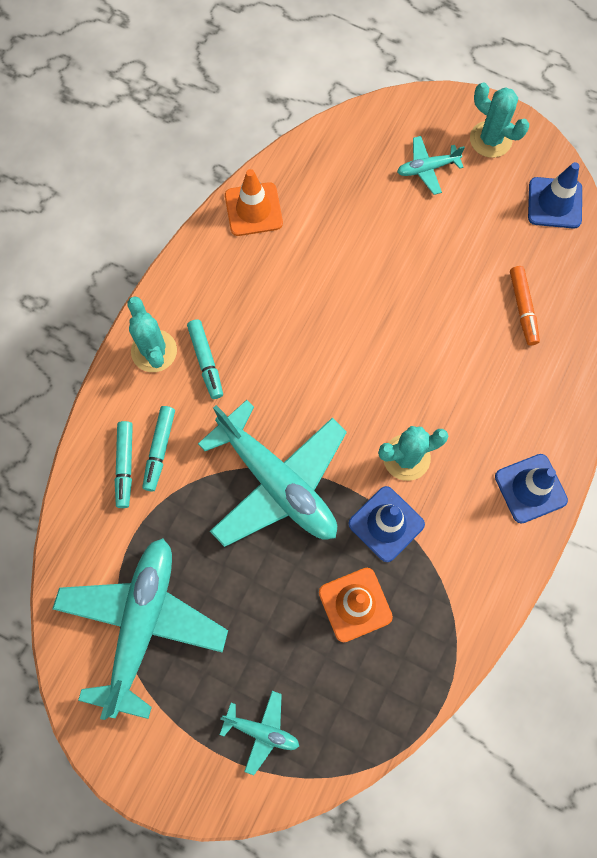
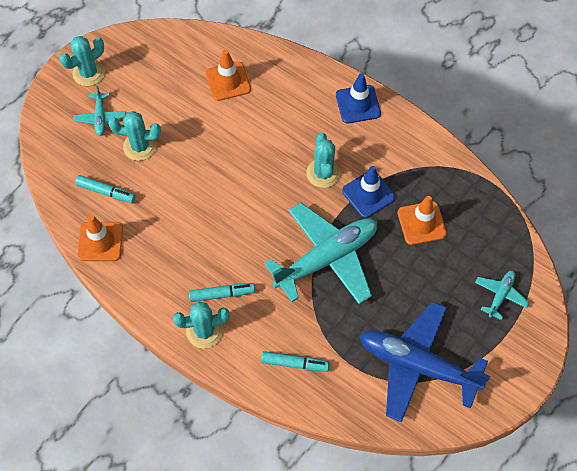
camera: 80 degrees left, 10 degrees down
(142, 624) = (417, 365): turquoise plane -> blue plane
(159, 450) = (287, 337): turquoise marker -> turquoise marker (106, 192)
(396, 223) = (140, 146): none -> turquoise cactus
(522, 308) = (228, 81): orange marker -> orange traffic cone
(554, 203) = (152, 45): blue traffic cone -> none

